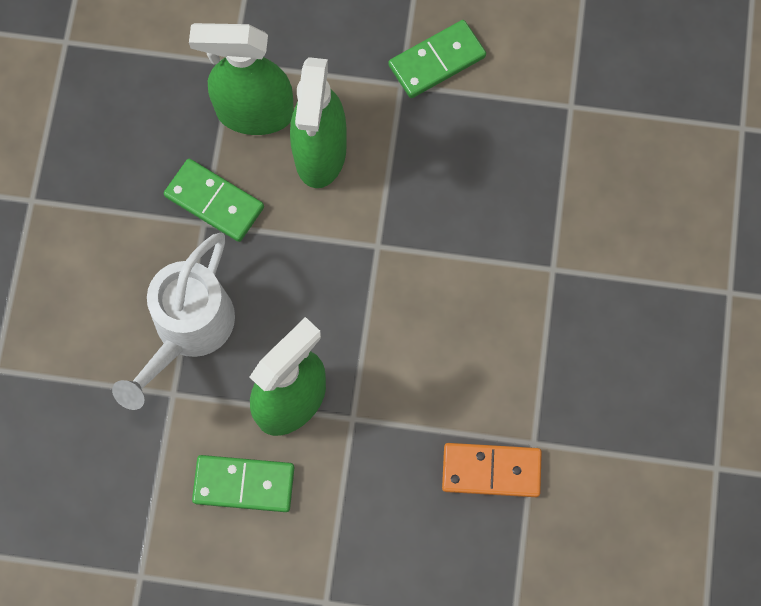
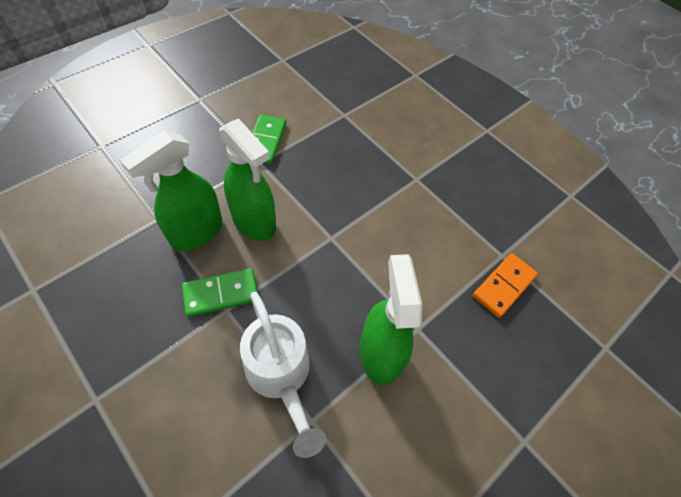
camera: 55 degrees left, 15 degrees down
(244, 484) = (409, 427): green domino -> none

